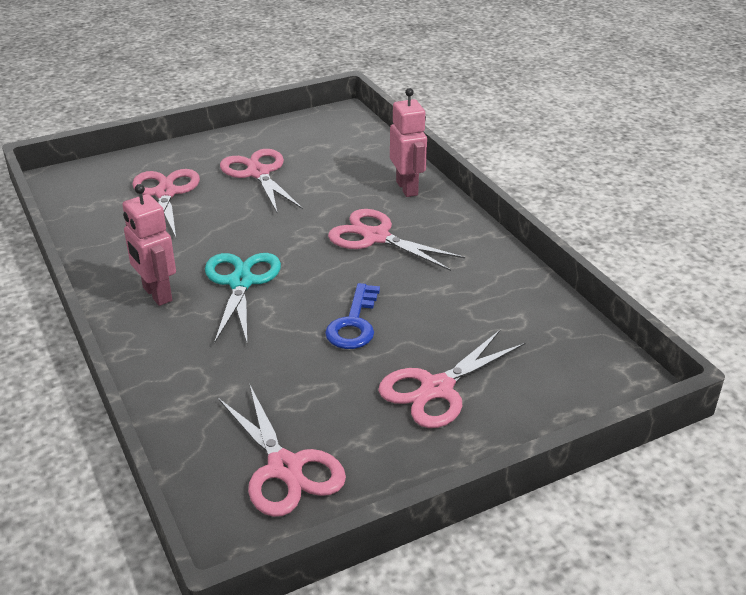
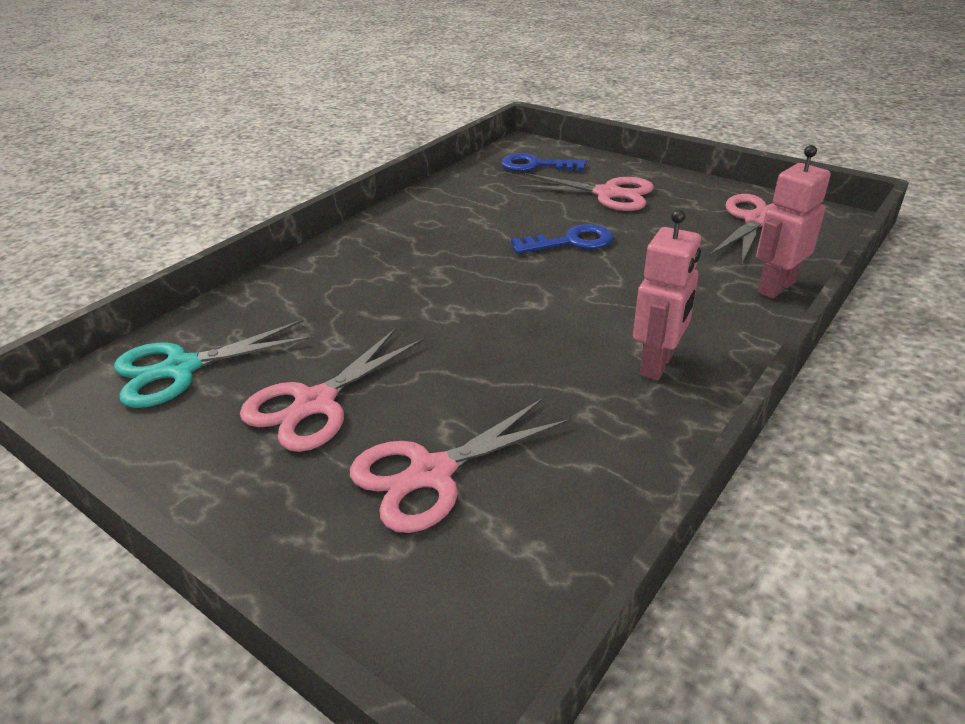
camera: 115 degrees left, 0 degrees up
(241, 282) = (576, 318): turquoise scissors -> turquoise scissors (181, 369)
(376, 237) = (420, 270): pink scissors -> none
(407, 188) = (299, 279): pink robot -> pink robot (775, 287)
(554, 367) = (535, 165): none -> blue key

